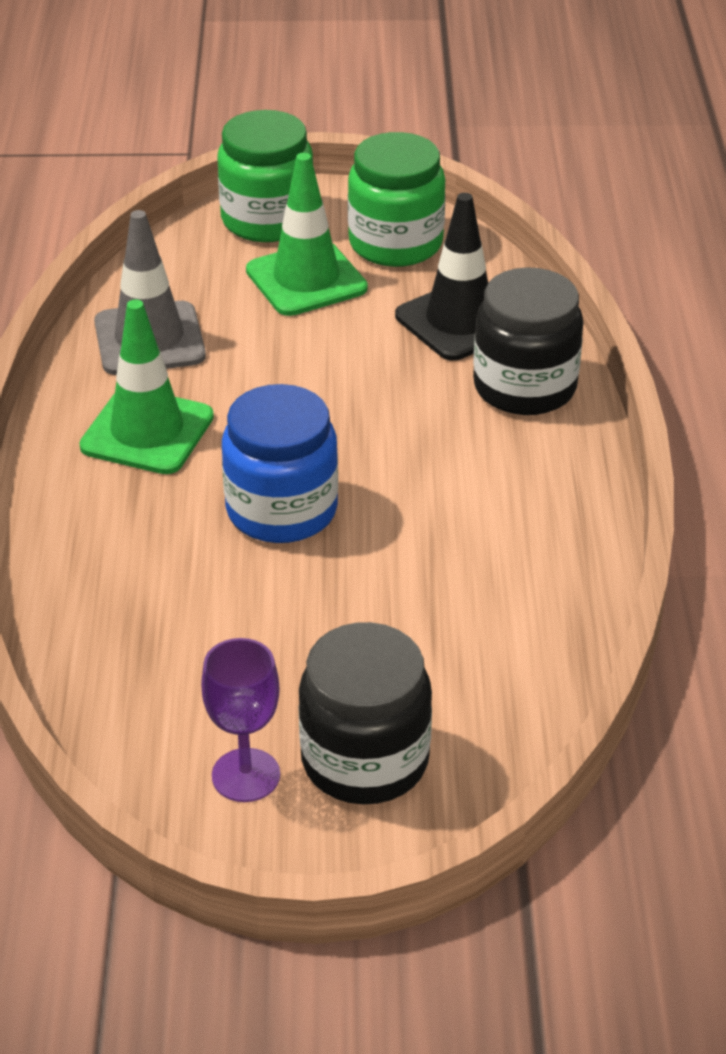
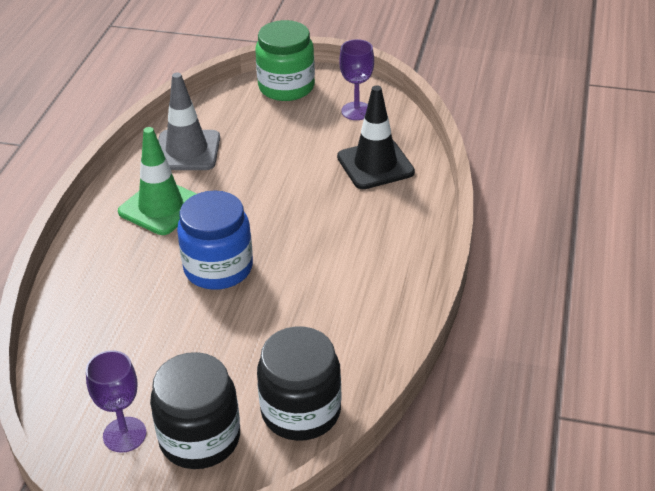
camera: 15 degrees right, 0 degrees up
(306, 279) = (294, 126): green traffic cone -> none
(395, 243) = (356, 111): green jar -> purple goblet
(524, 387) = (398, 212): black jar -> black jar (301, 411)

